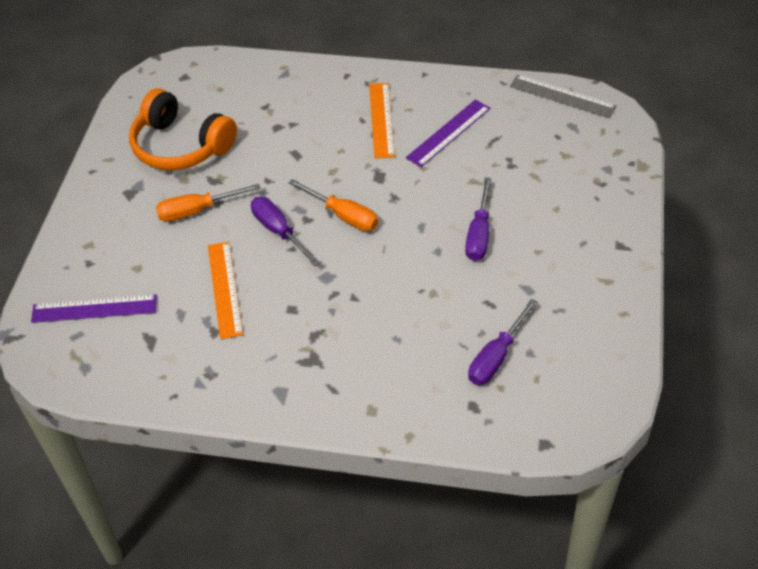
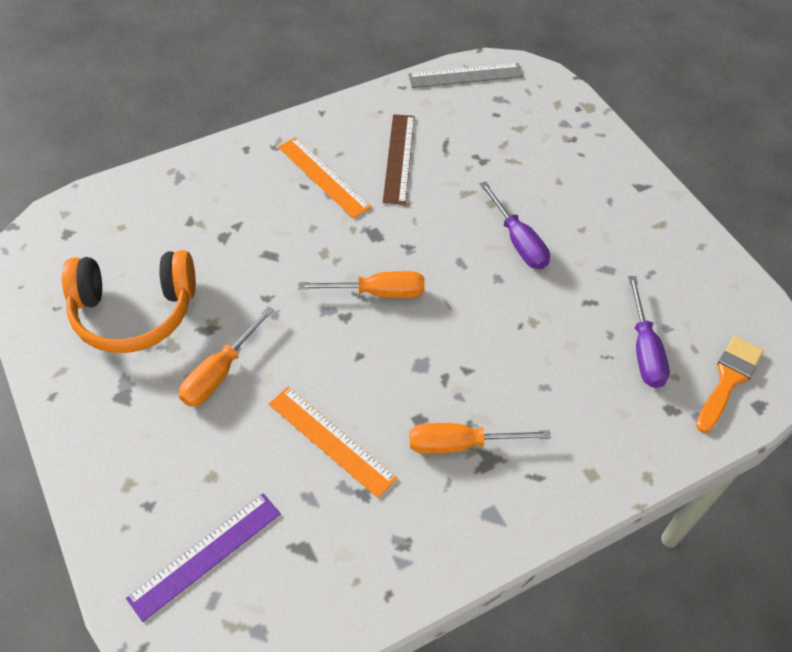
camera: 40 degrees left, 5 degrees up
(279, 231) = (329, 345): purple screwdriver -> none
(303, 339) = (460, 444): none -> orange screwdriver
(448, 133) = (398, 158): purple ruler -> brown ruler
(539, 413) = (728, 380): none -> orange brush

